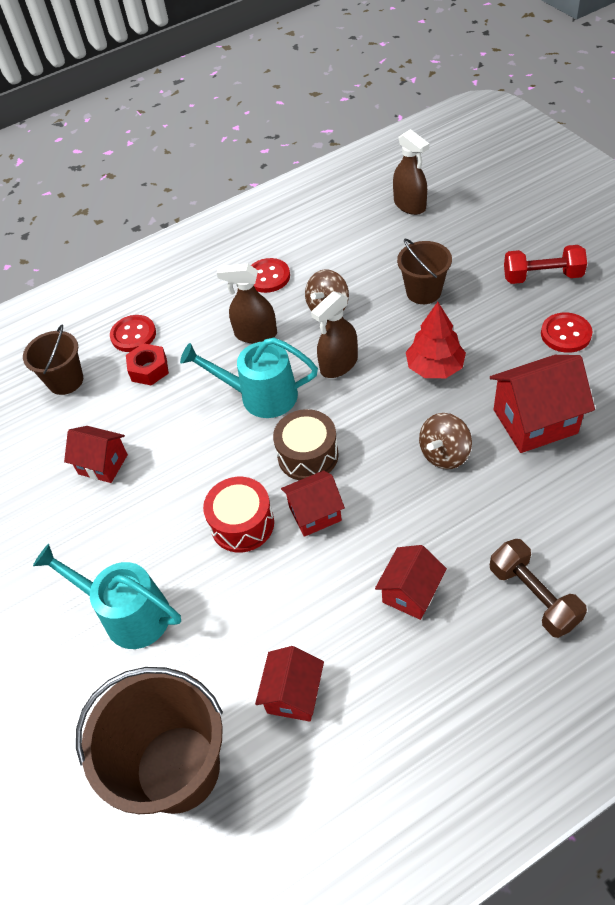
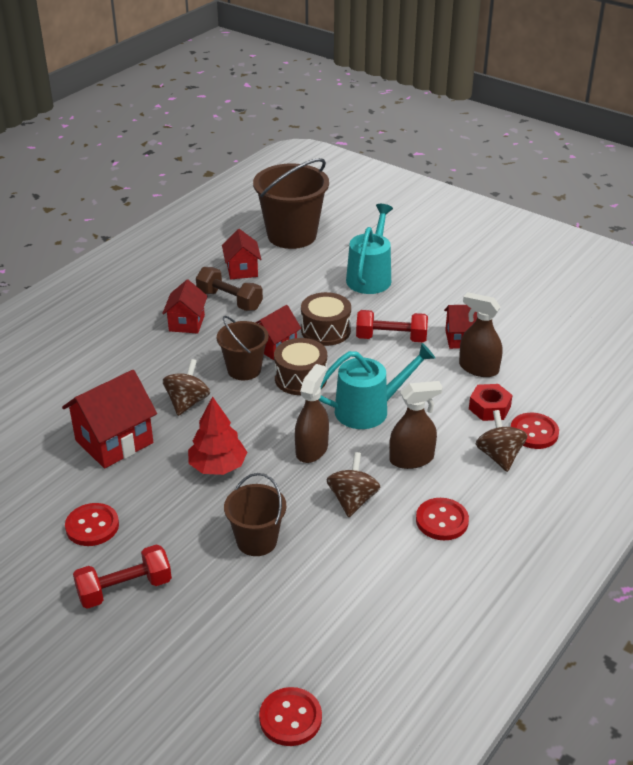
camera: 150 degrees right, 15 degrees down
(65, 381) = (557, 383): brown bucket -> brown bucket (244, 369)
(128, 614) = (370, 277): turquoise watering can -> turquoise watering can turned 75 degrees counterclockwise
(177, 488) = (391, 338): none -> red dumbbell
(181, 320) = (499, 456): none -> brown spinning top
(242, 524) = (325, 330): red drum -> brown drum
(410, 205) = (321, 662): brown spray bottle -> brown spray bottle (478, 368)
(443, 181) = (290, 718): none -> red button
(533, 596) = (101, 338): brown dumbbell -> brown dumbbell (229, 300)

